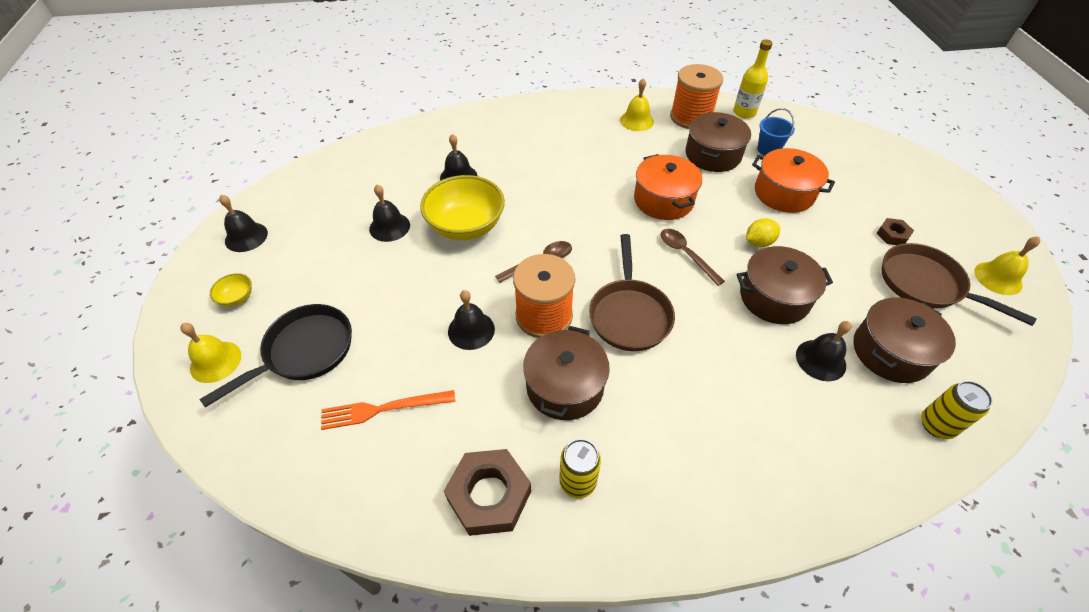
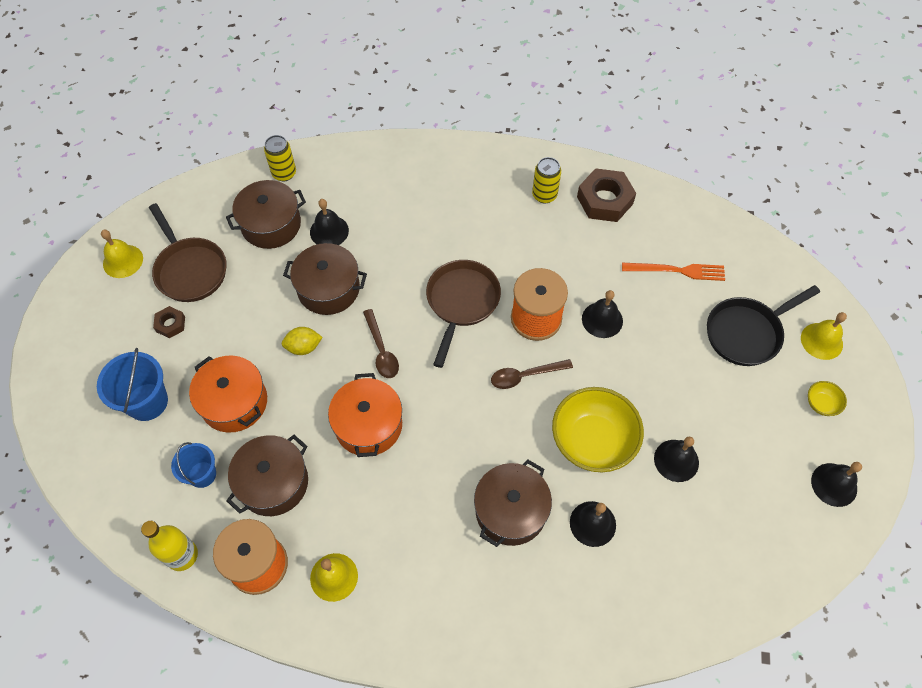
camera: 165 degrees left, 10 degrees up
(565, 386) = (535, 256): brown pot -> brown pot (510, 511)
(852, 180) = (147, 402): none -> blue bucket

